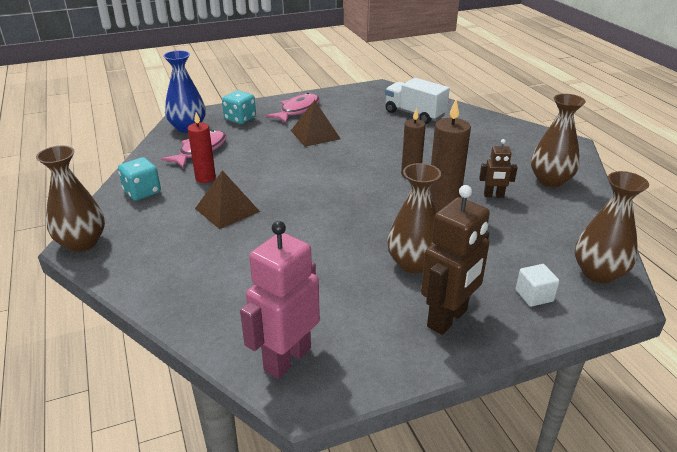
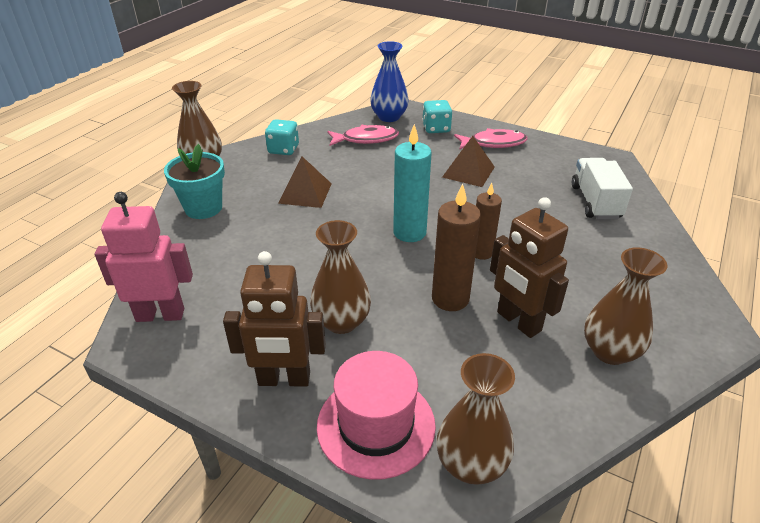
camera: 50 degrees right, 5 degrees up
(159, 271) = (203, 208): none -> turquoise flower pot
(205, 178) = (333, 162): red candle -> none
(350, 189) = (409, 232): none -> turquoise candle
(493, 195) = (518, 322): brown robot -> brown robot, size x1.89
(534, 295) = (376, 425): white cube -> pink hat

